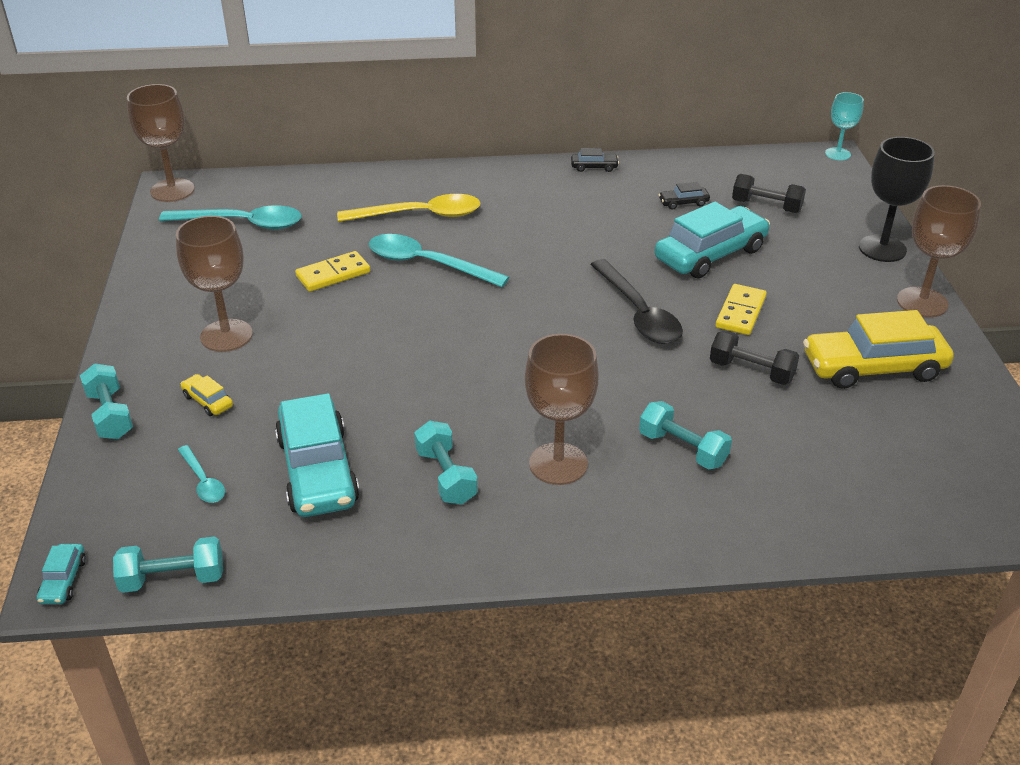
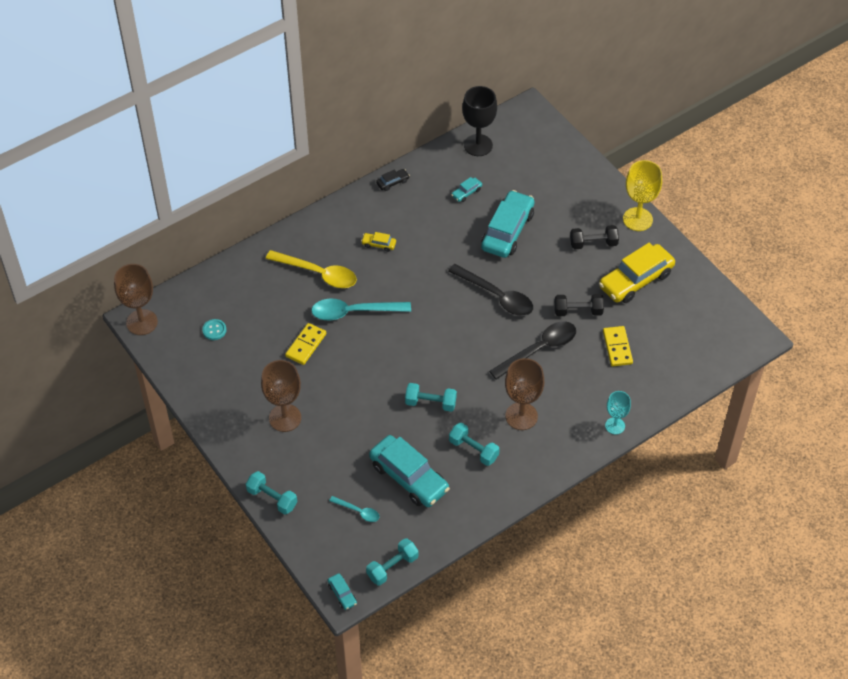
camera: 30 degrees left, 15 degrees up
(208, 401) = (315, 464): yellow car -> yellow car (378, 244)
(242, 224) = (214, 330): turquoise spoon -> turquoise button
(420, 215) = (318, 273): yellow spoon -> yellow spoon turned 60 degrees clockwise
(654, 394) = (539, 349): none -> black spoon
(682, 449) = (574, 378): turquoise dumbbell -> turquoise dumbbell (430, 403)
(683, 203) = (466, 192): black car -> turquoise car
(740, 312) = (549, 270): yellow domino -> yellow domino (617, 347)
(766, 206) = (515, 174): black dumbbell -> black dumbbell (593, 243)
(837, 154) = (531, 106): turquoise goblet -> turquoise goblet (615, 426)
(882, 249) = (597, 184): black goblet -> black goblet (478, 145)
(922, 302) = (637, 219): brown goblet -> yellow goblet

